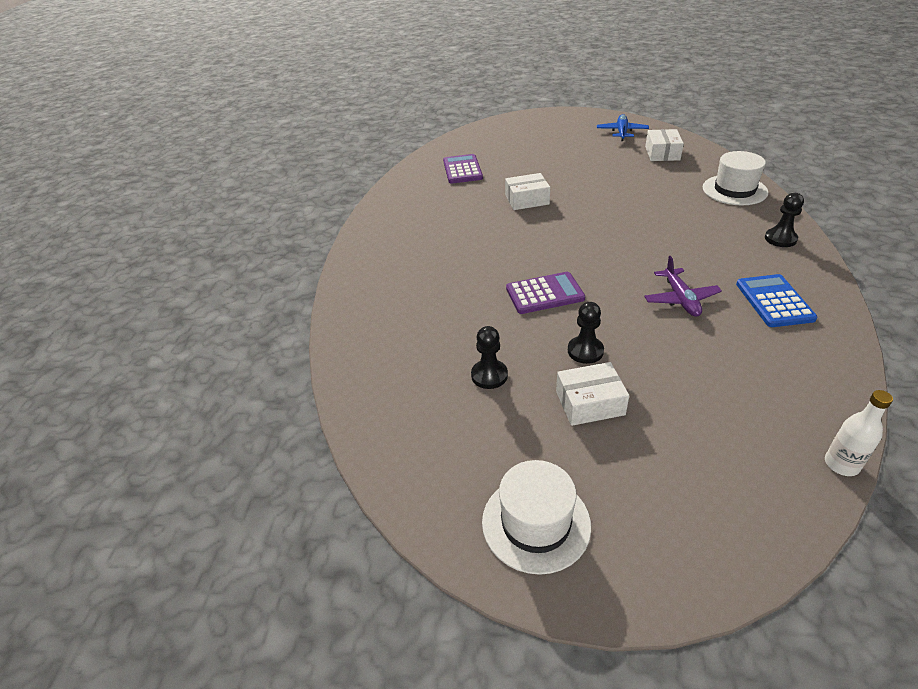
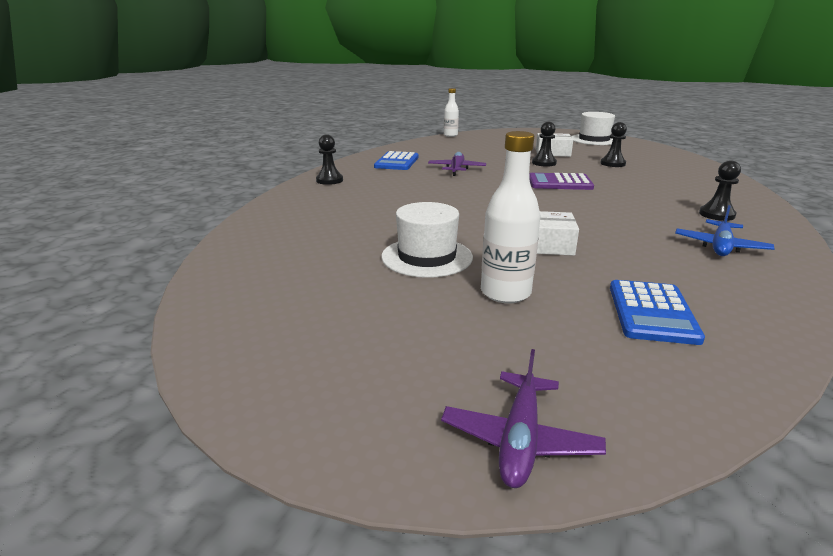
camera: 165 degrees left, 15 degrees down
(395, 266) = (716, 215): none -> black pawn
(462, 170) = (652, 312): purple calculator -> blue calculator
(505, 124) = (520, 439): none -> purple plane
(534, 164) = (505, 293): none -> white bottle
(621, 132) = (274, 321): blue plane -> blue plane (720, 246)
(662, 153) = (282, 265): white box -> none
(734, 190) = (289, 211): white hat -> white hat (427, 257)

